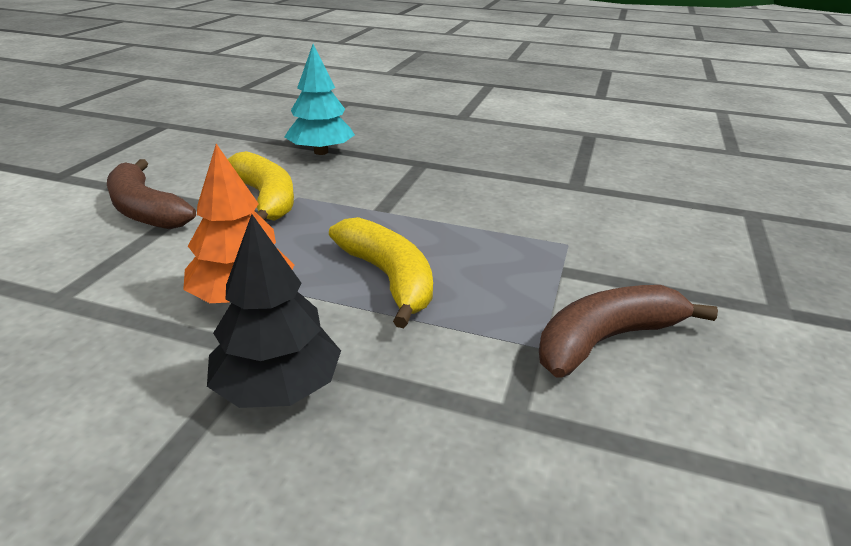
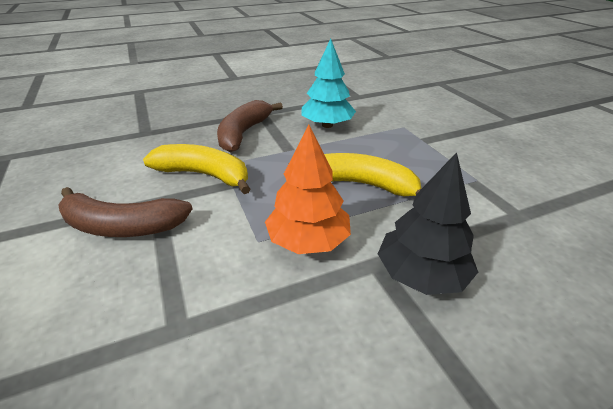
camera: 40 degrees left, 5 degrees up
(321, 152) = (184, 130): turquoise tree -> turquoise tree (327, 125)
(606, 340) = (490, 163): brown banana -> brown banana (244, 133)

